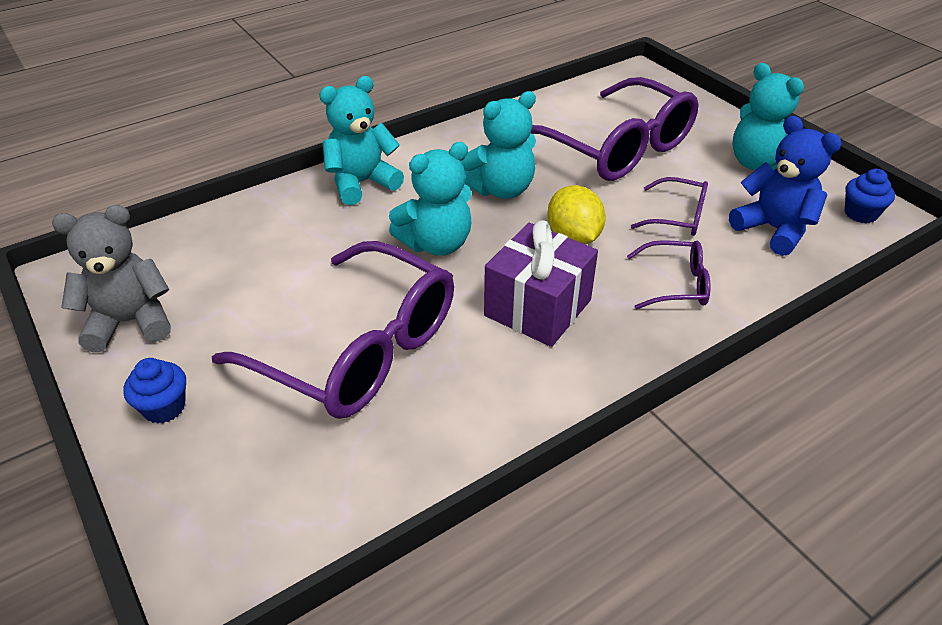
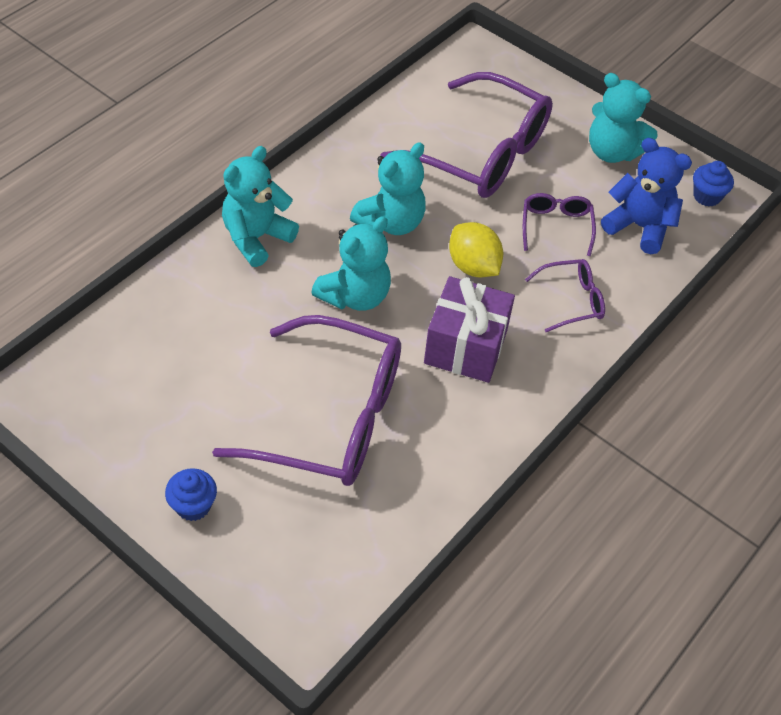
camera: 20 degrees left, 10 degrees up
(130, 322) = (116, 432): grey teddy bear -> none
(677, 216) = (556, 227): purple glasses -> purple glasses turned 90 degrees counterclockwise

